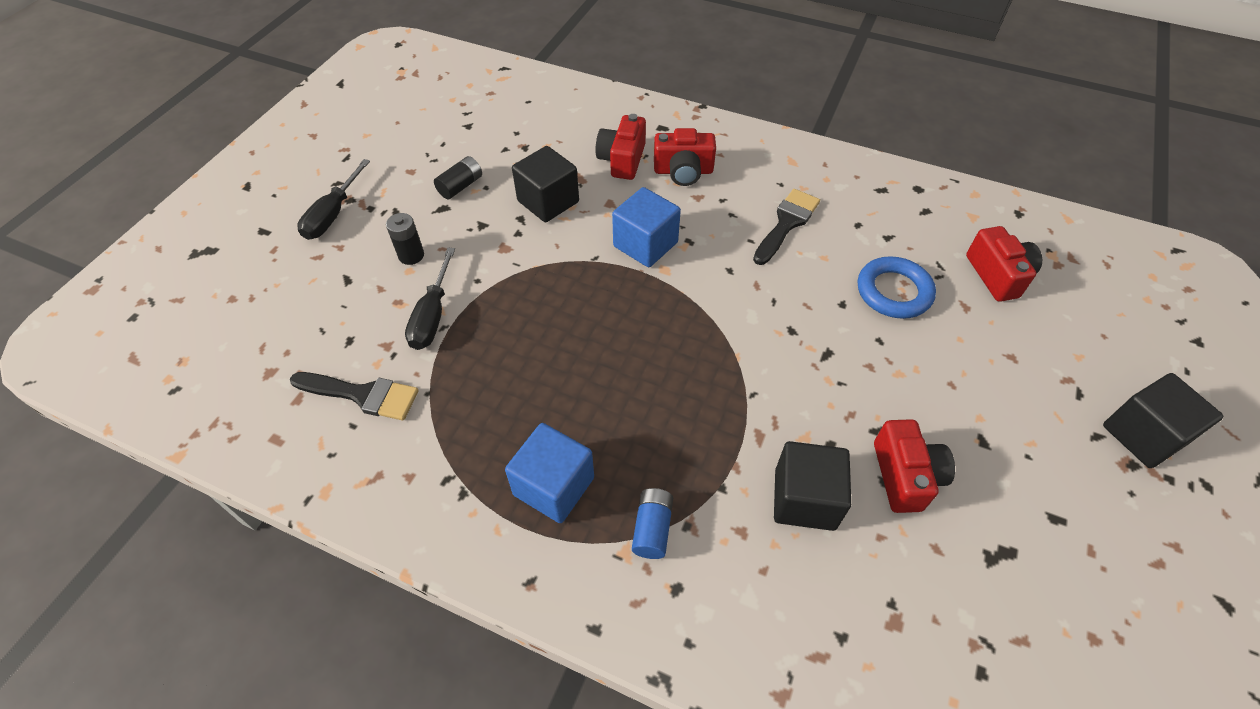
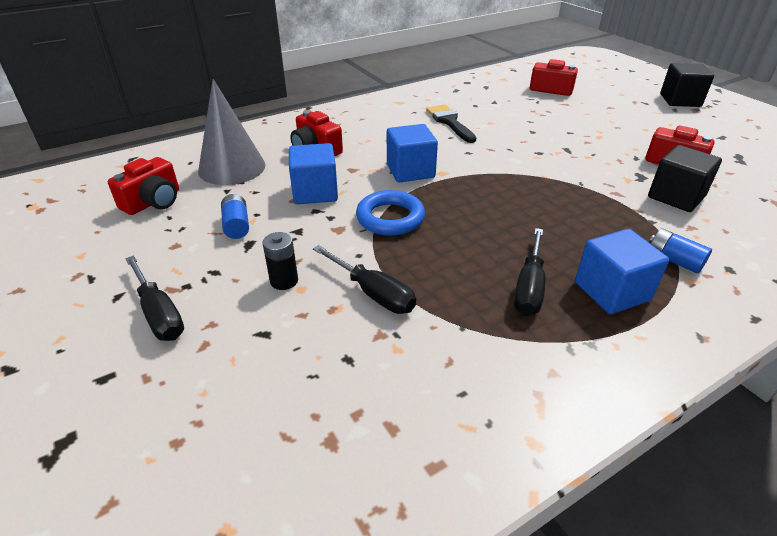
camera: 55 degrees left, 15 degrees down
(362, 395) = (429, 372): black brush -> none
(460, 186) = (236, 225): black battery -> blue battery
(513, 418) = (529, 288): none -> black screwdriver
(541, 129) = (232, 168): none -> grey cone
(548, 201) = (315, 192): black cube -> blue cube
(683, 171) = (359, 134): red camera -> red camera (153, 202)
(893, 292) = (537, 115): blue ring -> blue ring (390, 218)

